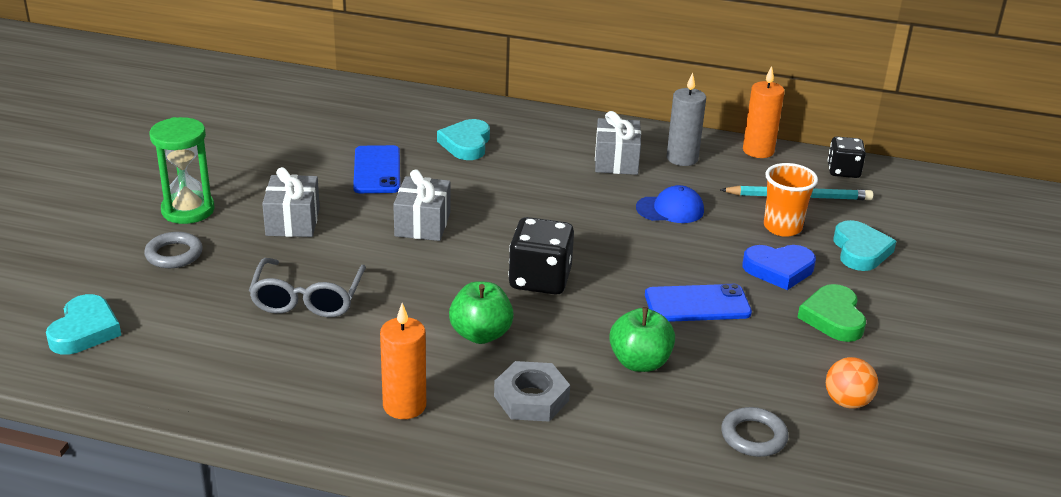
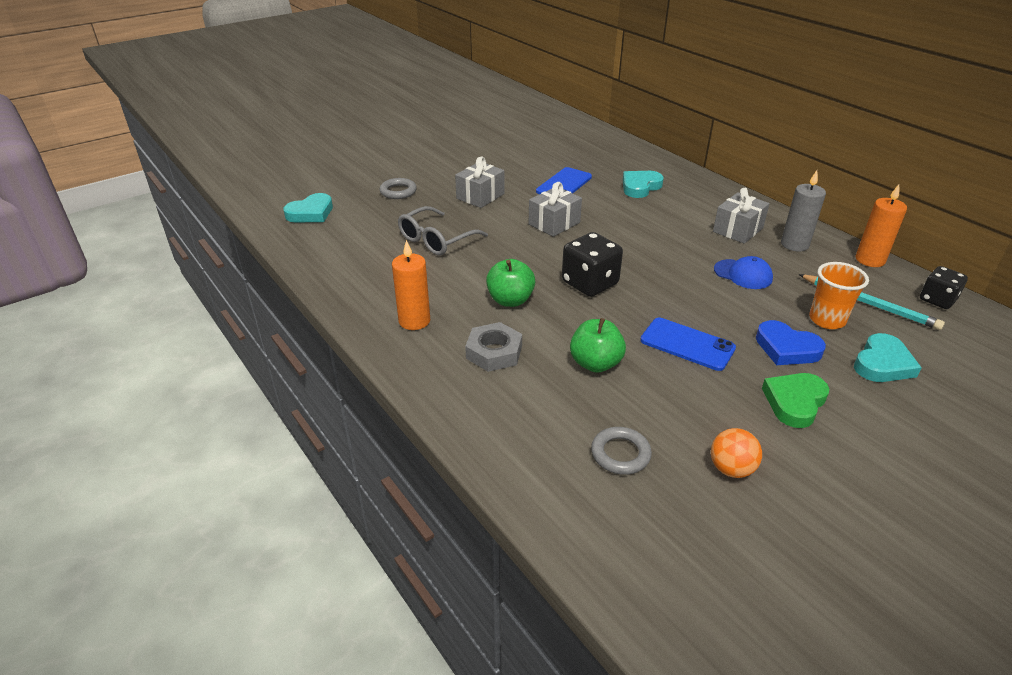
camera: 40 degrees right, 5 degrees up
(188, 210) = (433, 172): green hourglass -> none

